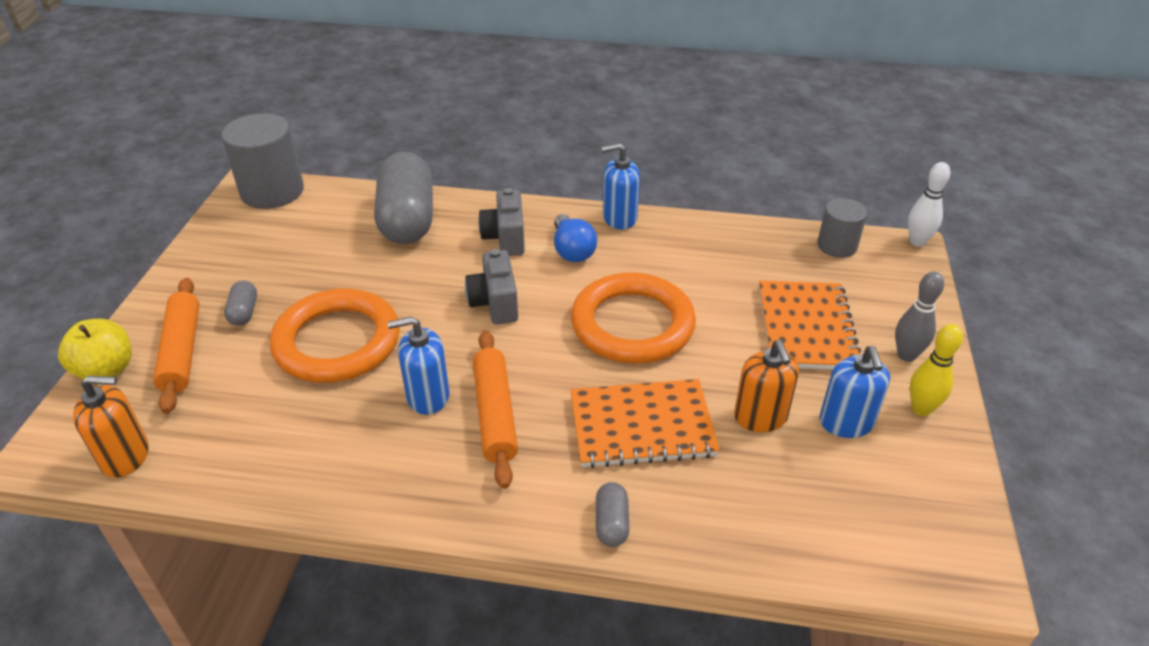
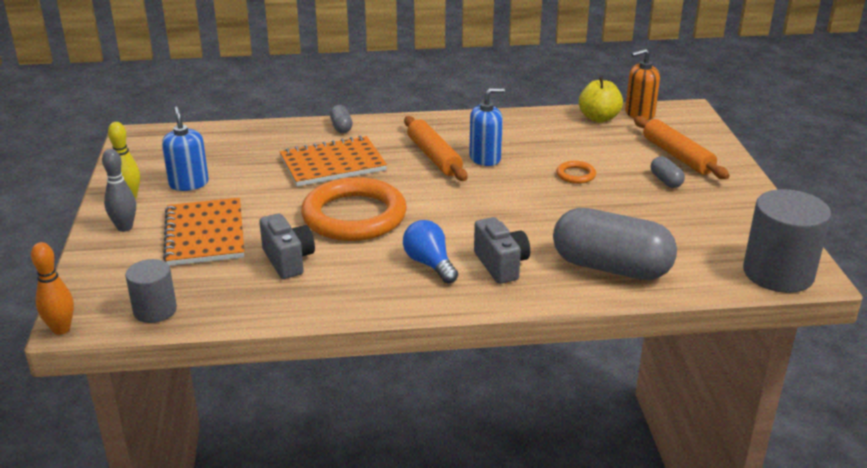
camera: 165 degrees right, 10 degrees down
(106, 370) = (711, 141): yellow apple -> yellow apple (599, 118)
(337, 342) = (576, 175): orange ring -> orange ring, size x0.40
(407, 219) = (611, 267): grey capsule -> grey capsule turned 45 degrees counterclockwise
(495, 303) = (475, 214): grey camera -> grey camera (288, 260)
(619, 218) = (394, 303): blue soap dispenser -> none
(760, 417) = (250, 178): orange soap dispenser -> none
(917, 241) = (61, 329): white bowling pin -> orange bowling pin

